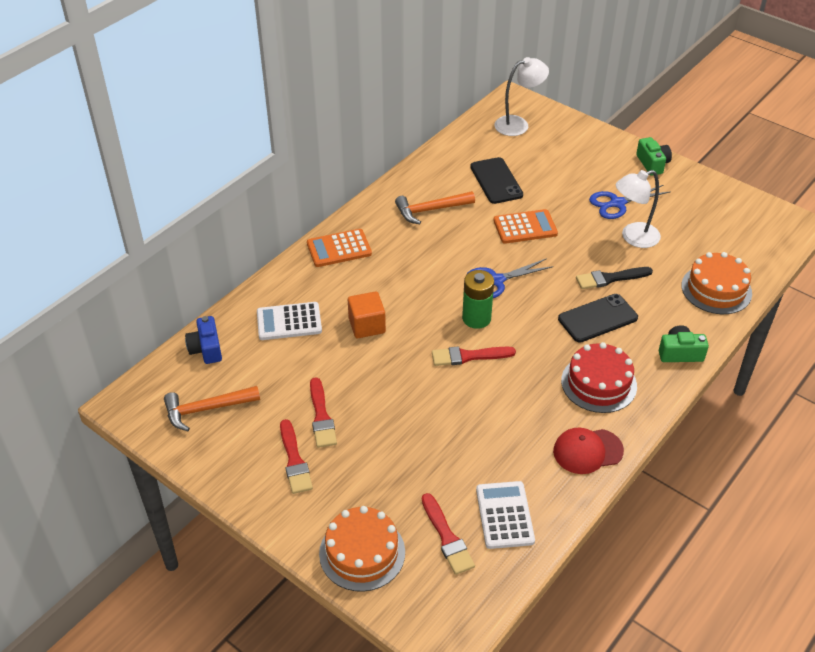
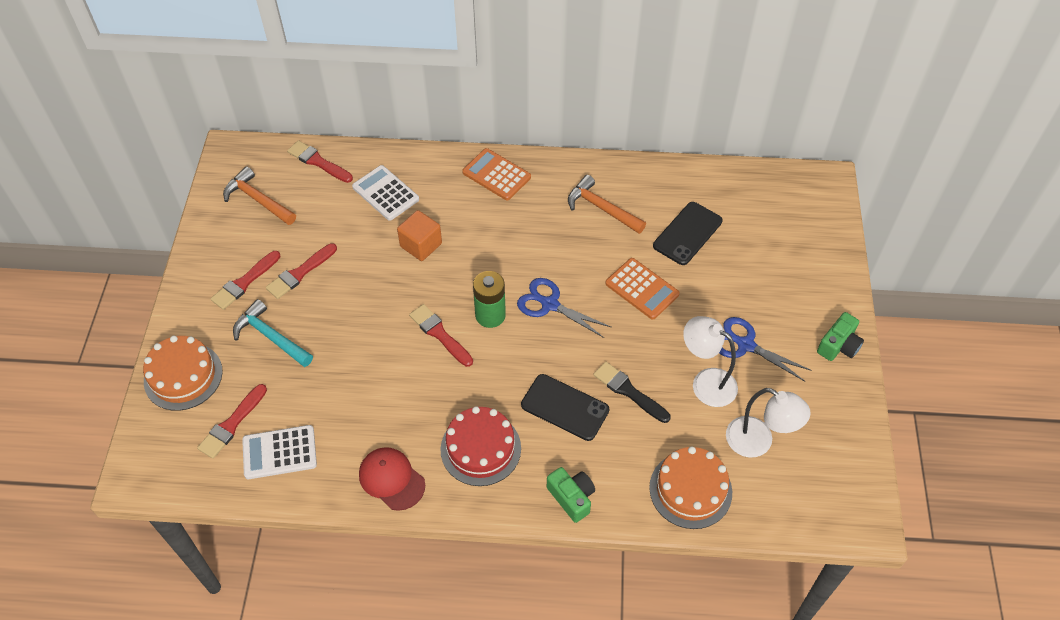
camera: 55 degrees right, 10 degrees up
(206, 349) = (318, 162): blue camera -> red brush
(374, 468) = (270, 337): none -> turquoise hammer
(504, 515) = (279, 452): white calculator -> white calculator turned 150 degrees counterclockwise
(518, 124) = (789, 206): white lamp -> white lamp (758, 442)

